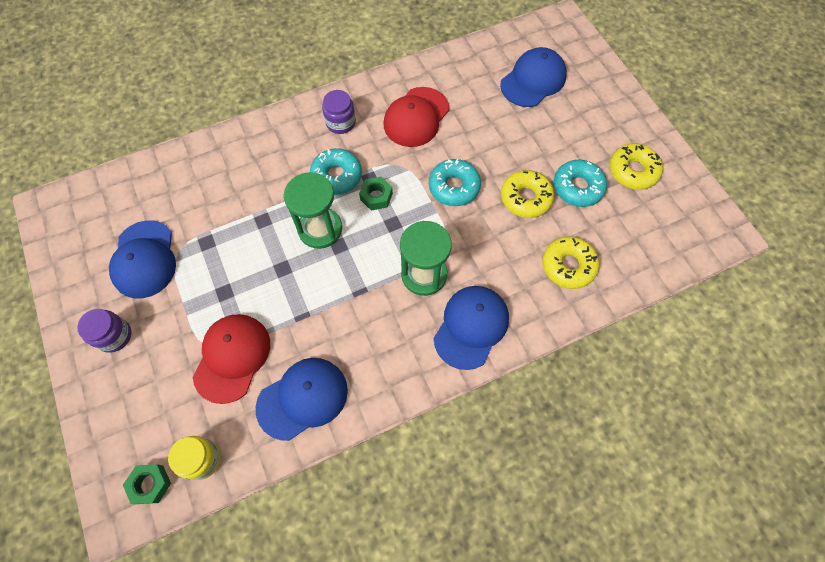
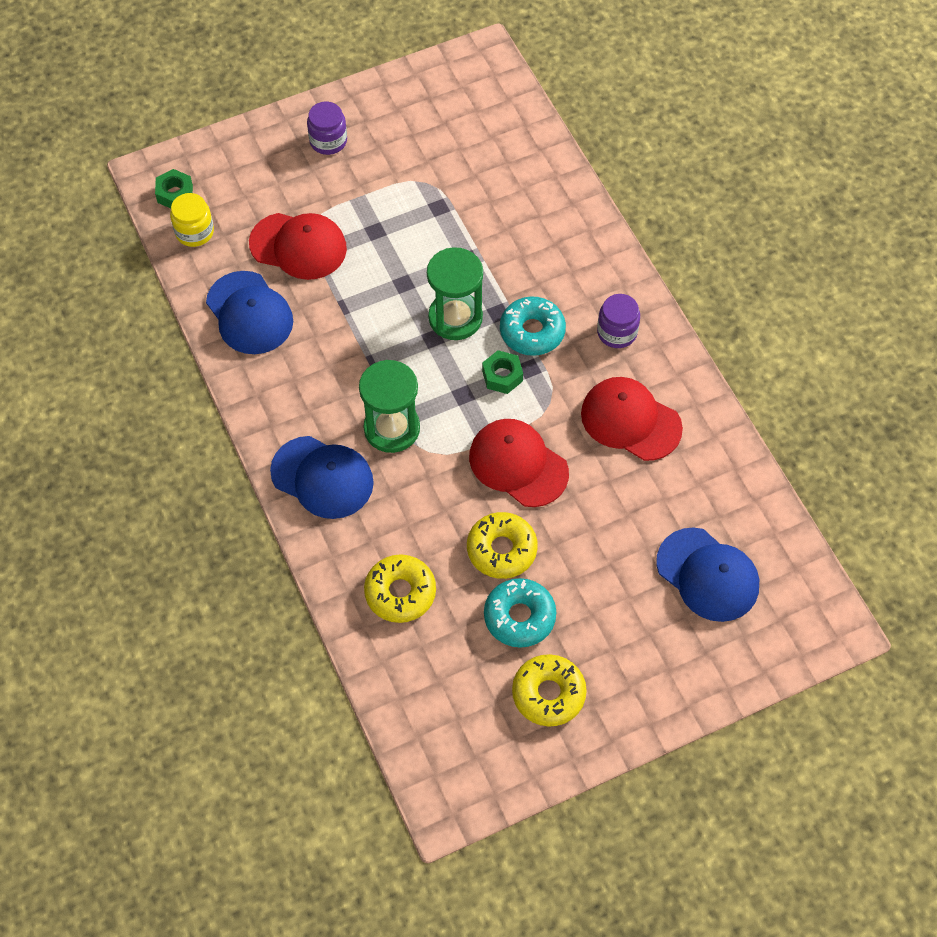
camera: 90 degrees right, 5 degrees down
(144, 259) = (417, 153): blue cap -> none
(454, 187) = (518, 464): turquoise donut -> red cap

